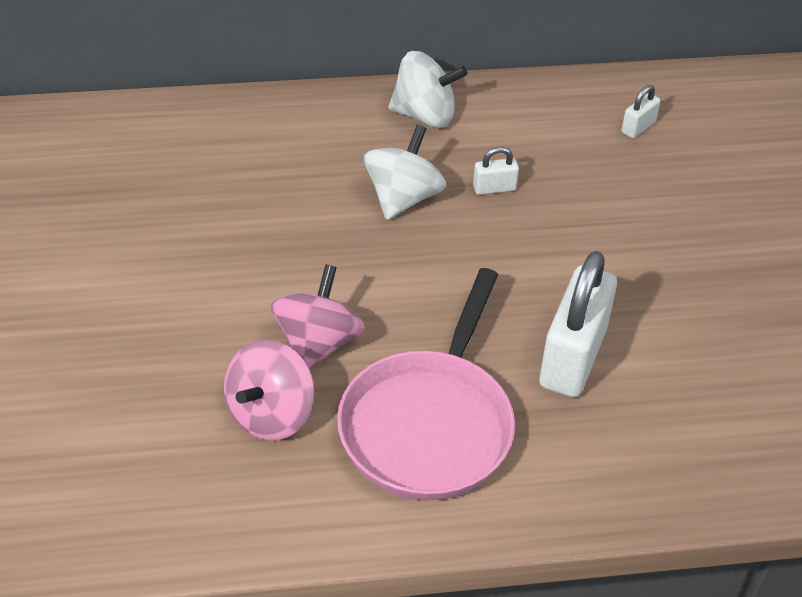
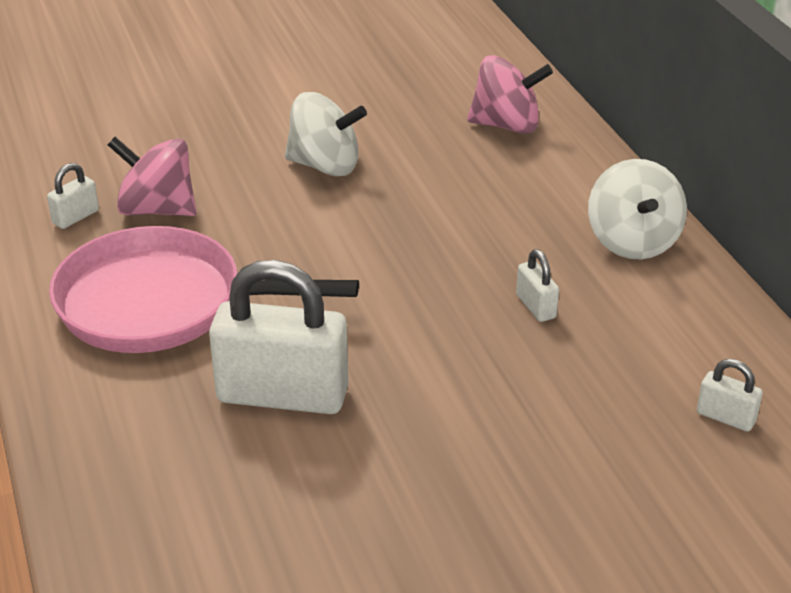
camera: 80 degrees right, 10 degrees down
(260, 483) = (76, 217): none -> white padlock
(317, 343) = (254, 222): pink spinning top -> pink spinning top (506, 125)
(403, 197) = (485, 244): white spinning top -> white spinning top (325, 166)

